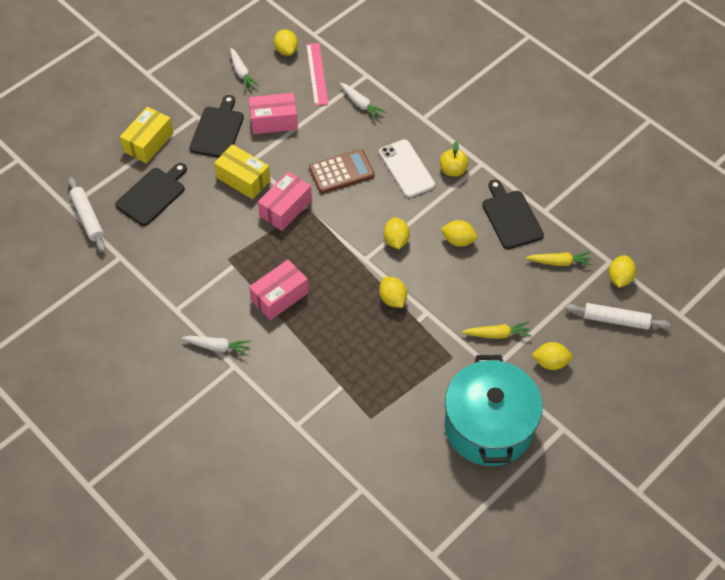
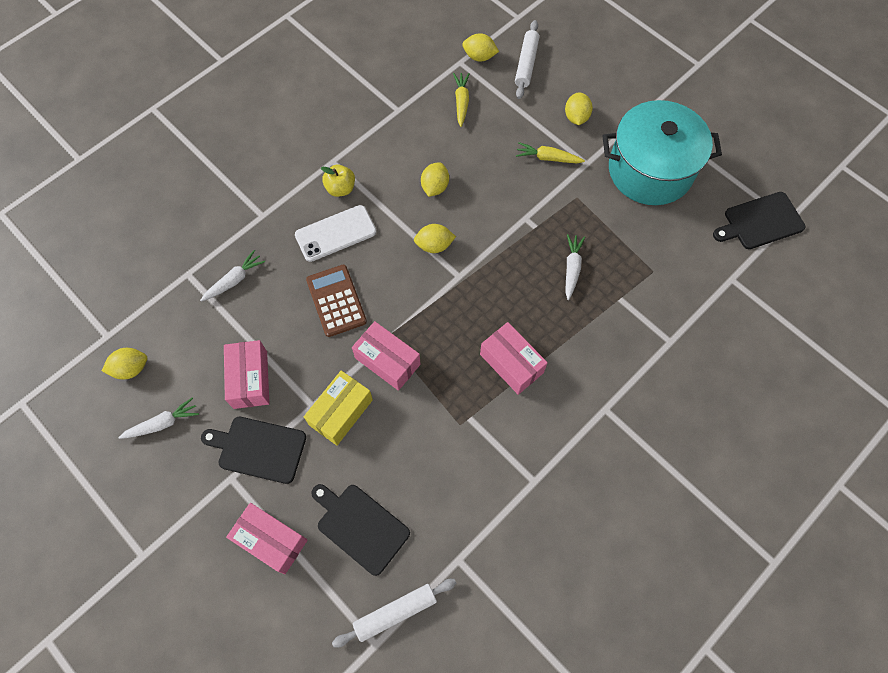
camera: 90 degrees left, 10 degrees up
(148, 142) = (271, 540): yellow box -> pink box
(218, 347) = (582, 428): white carrot -> white carrot (572, 268)
(317, 74) = (177, 331): pink ruler -> none
(392, 299) = (510, 249): yellow lemon -> none
(497, 334) = (547, 158): yellow carrot -> yellow carrot turned 75 degrees counterclockwise
(511, 217) = (405, 139): black cutting board -> black cutting board (760, 222)

